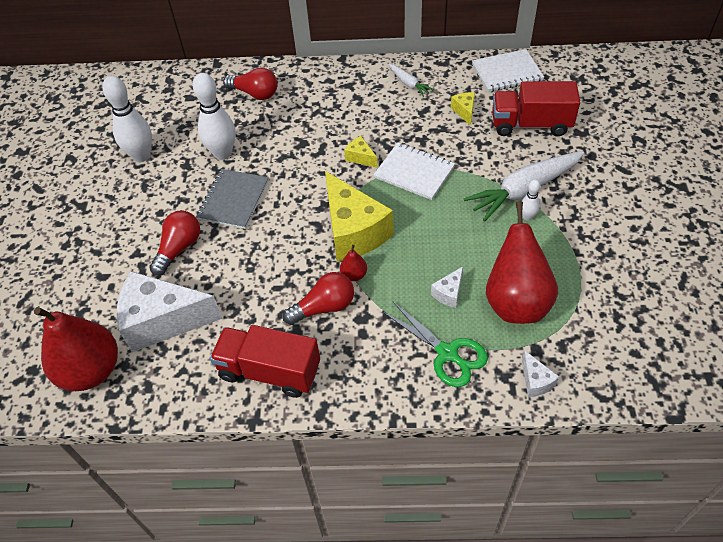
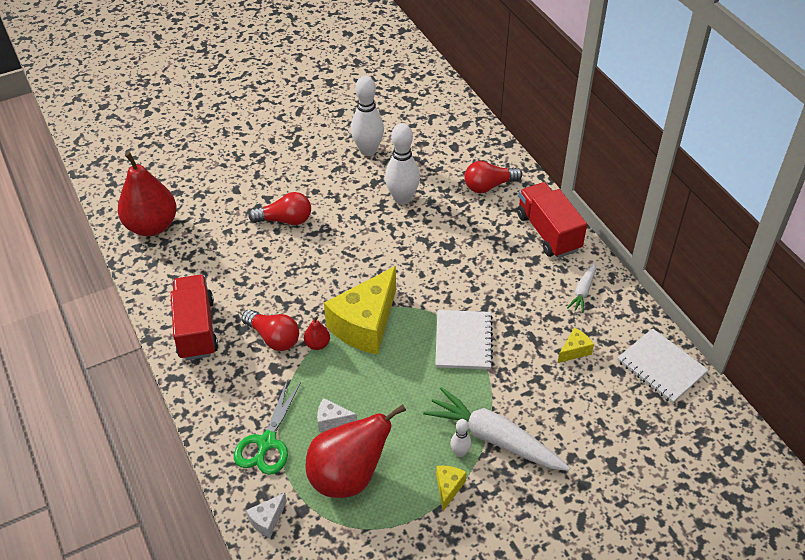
camera: 60 degrees right, 5 degrees down
(163, 321) = (212, 244): white cheese -> none
(233, 200) = (354, 229): grey notebook -> none
(255, 93) = (489, 186): red light bulb -> red light bulb turned 75 degrees clockwise
(360, 157) = (457, 294): yellow cheese -> yellow cheese (448, 488)
(530, 124) = (594, 414): red truck -> red truck (548, 232)

